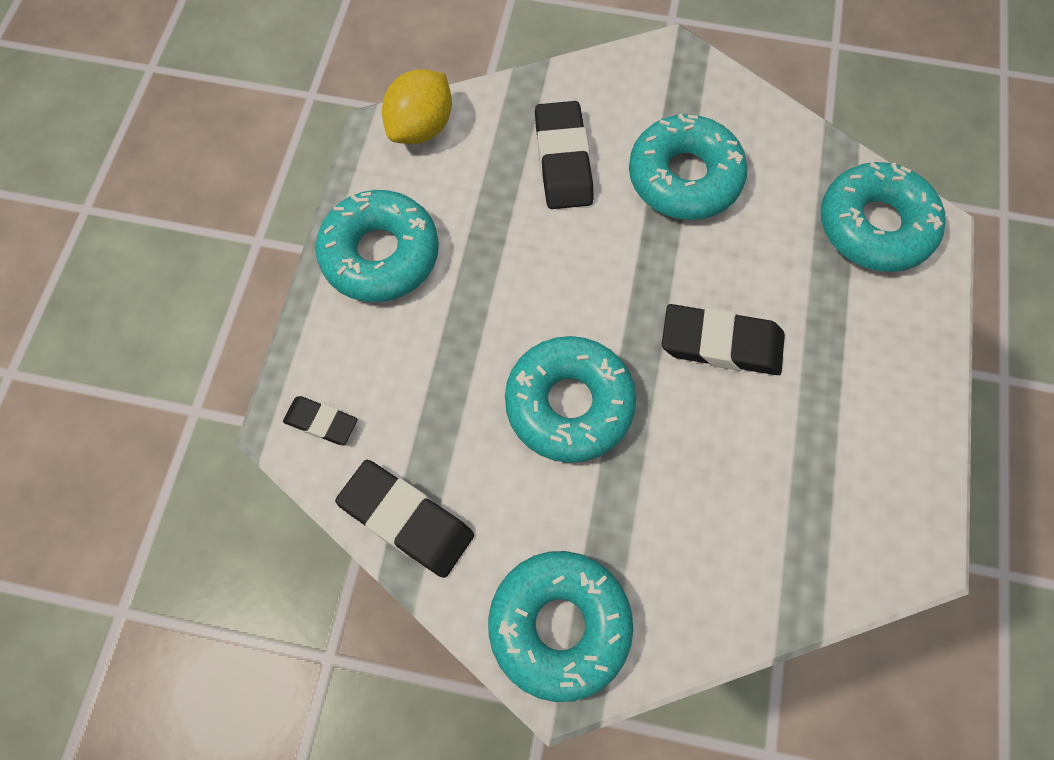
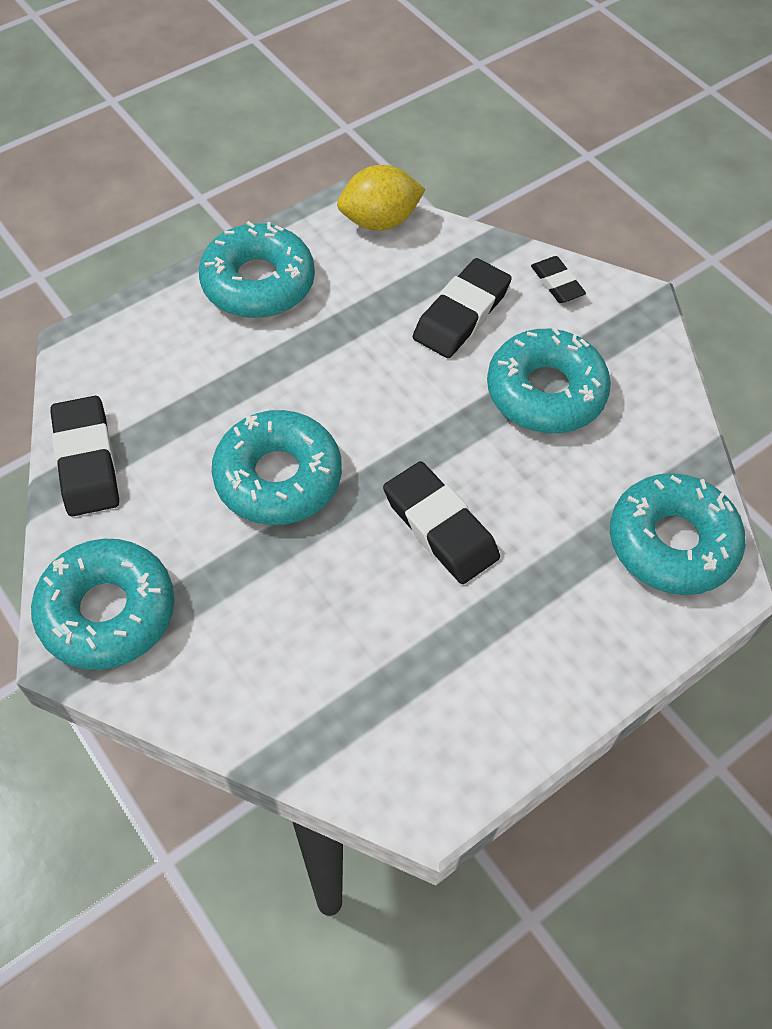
camera: 40 degrees right, 10 degrees down
(321, 422) = (102, 357): black eraser -> black eraser (557, 283)

